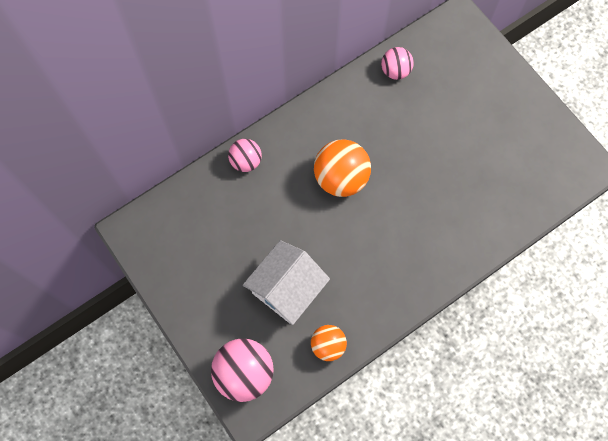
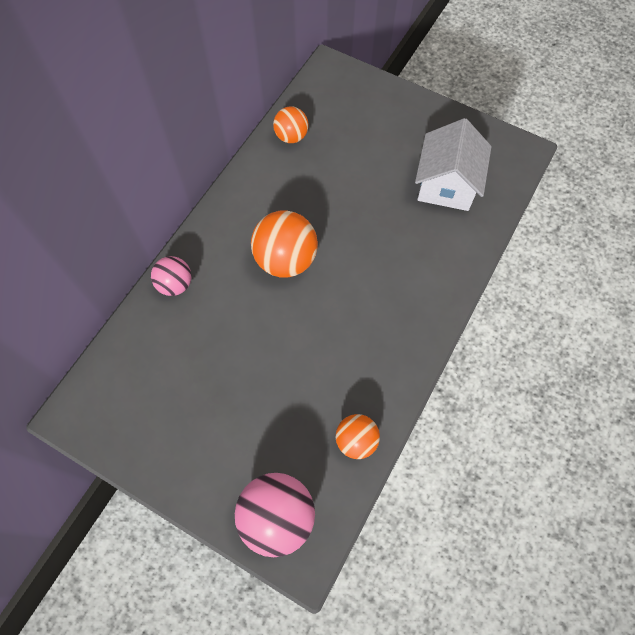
camera: 25 degrees left, 5 degrees down
(287, 289) = (282, 399): white house -> white house (446, 184)
(395, 71) = (291, 136): pink ball -> orange ball

